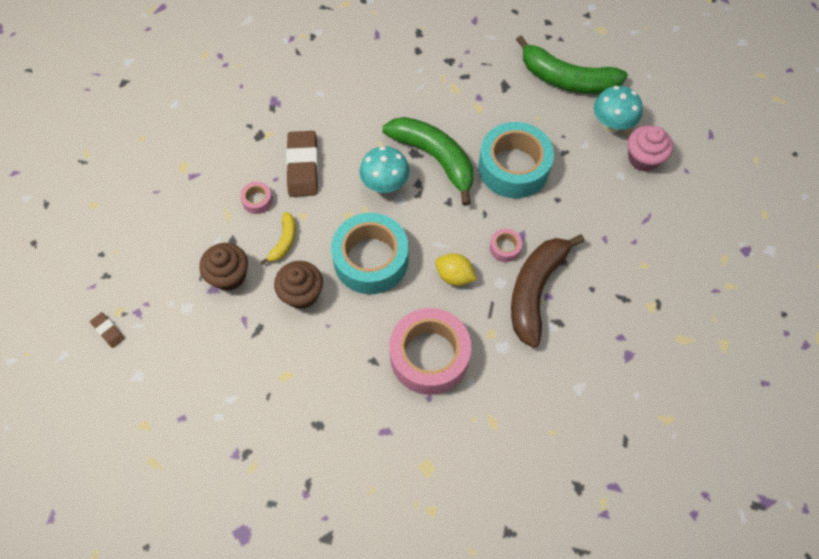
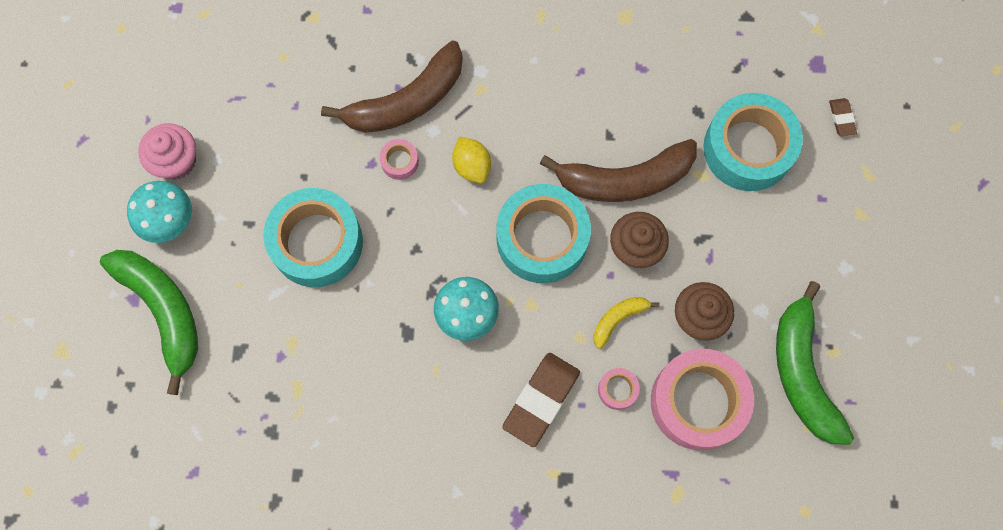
camera: 145 degrees left, 10 degrees up
(108, 331) = (854, 336): brown eraser -> brown eraser (841, 118)
(261, 420) = (748, 148): none -> turquoise tape
(340, 336) = (625, 179): none -> brown banana
(429, 356) = (554, 106): pink tape -> pink tape (698, 402)
(434, 158) = (391, 311): green banana -> green banana (803, 372)

